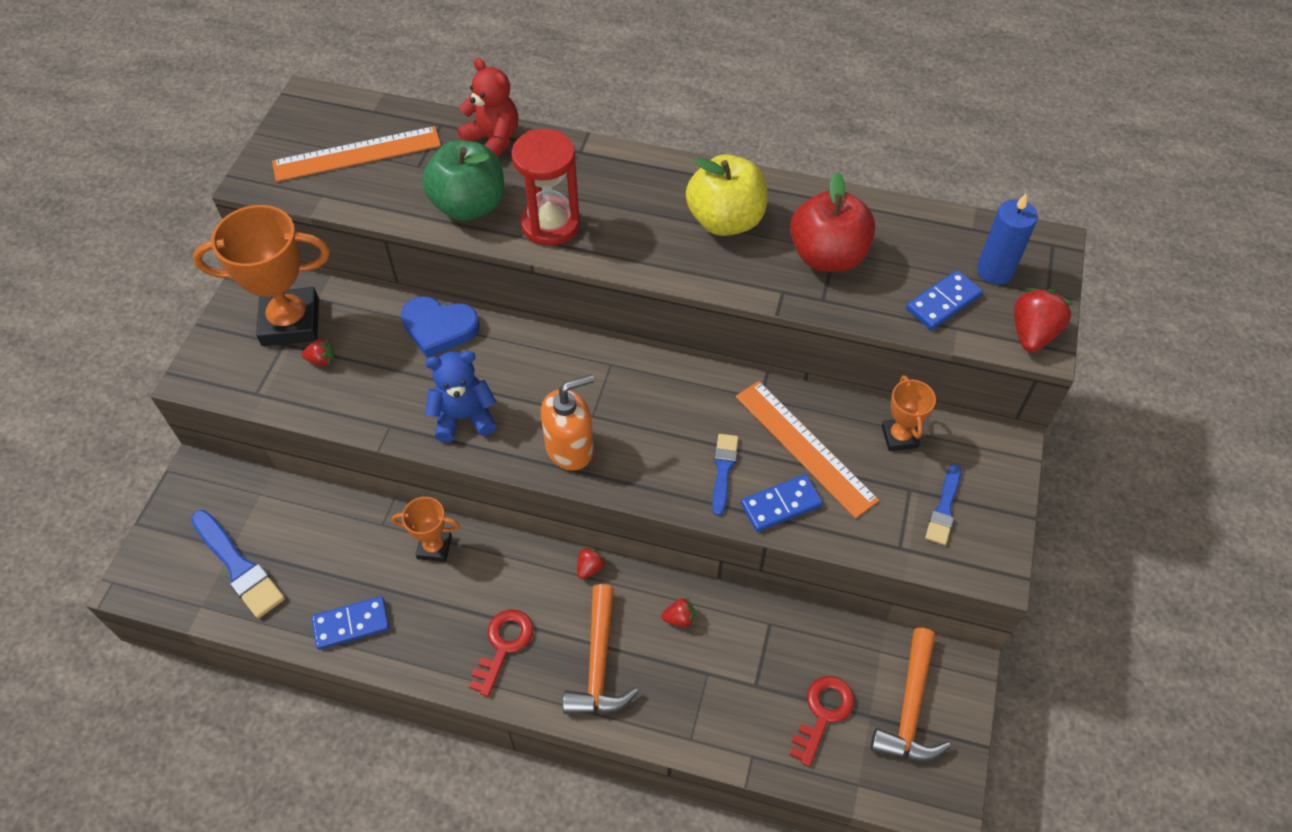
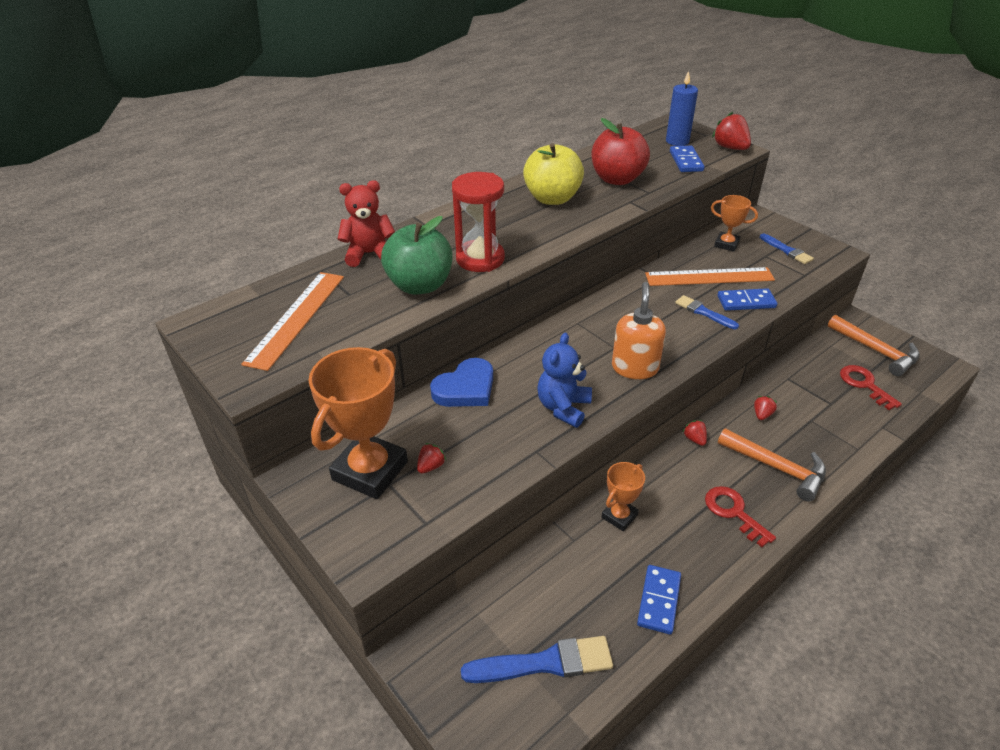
camera: 55 degrees left, 15 degrees down
(781, 504) = (746, 302): blue domino -> blue domino turned 75 degrees clockwise

